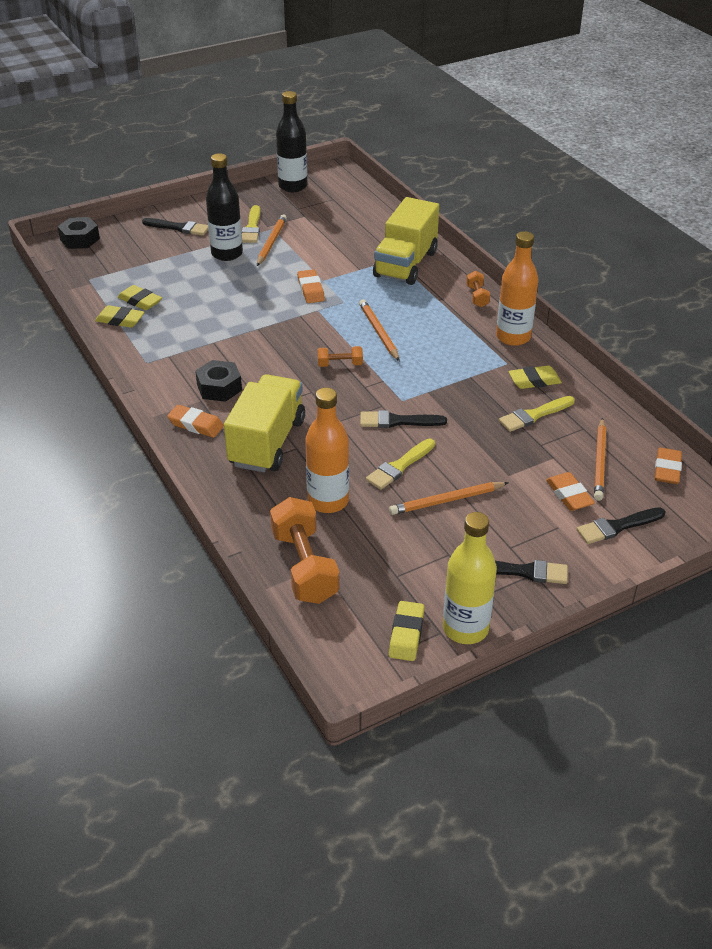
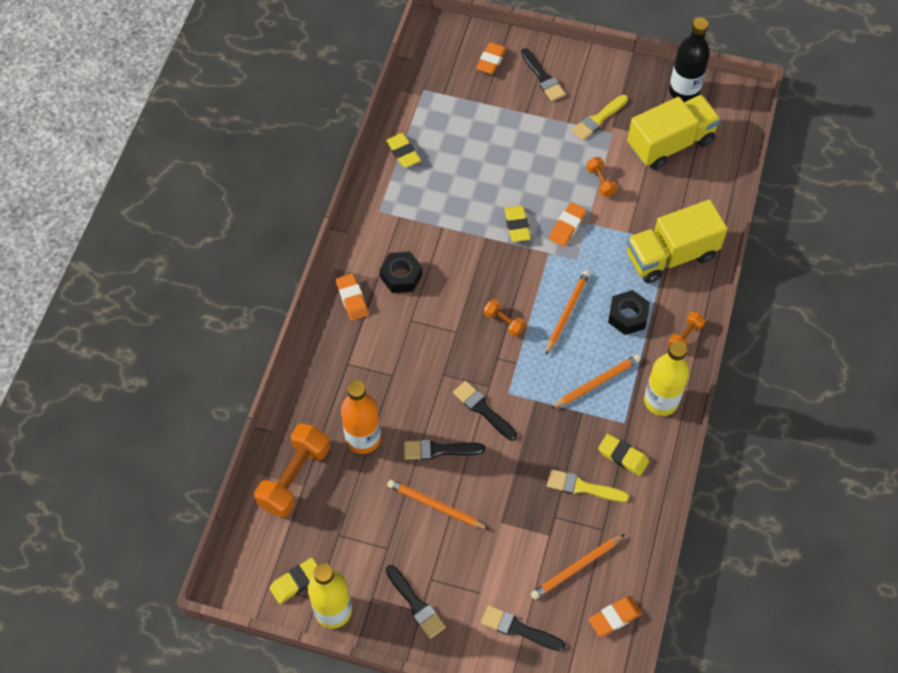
camera: 45 degrees right, 20 degrees up
(80, 239) = (459, 37): black nut -> black nut (627, 316)
(140, 301) = (435, 142): yellow eraser -> yellow eraser (517, 226)
(227, 254) = (548, 136): black bottle -> none
(267, 442) = (379, 354): yellow truck -> yellow truck (670, 143)
(271, 242) = (594, 149): orange pencil -> orange pencil (597, 383)
(300, 255) = (600, 182): none -> orange dumbbell
(399, 466) = (439, 450): yellow brush -> black brush
(513, 337) = (661, 401): orange bottle -> yellow bottle
(569, 495) = (519, 575): orange eraser -> orange eraser (491, 60)

